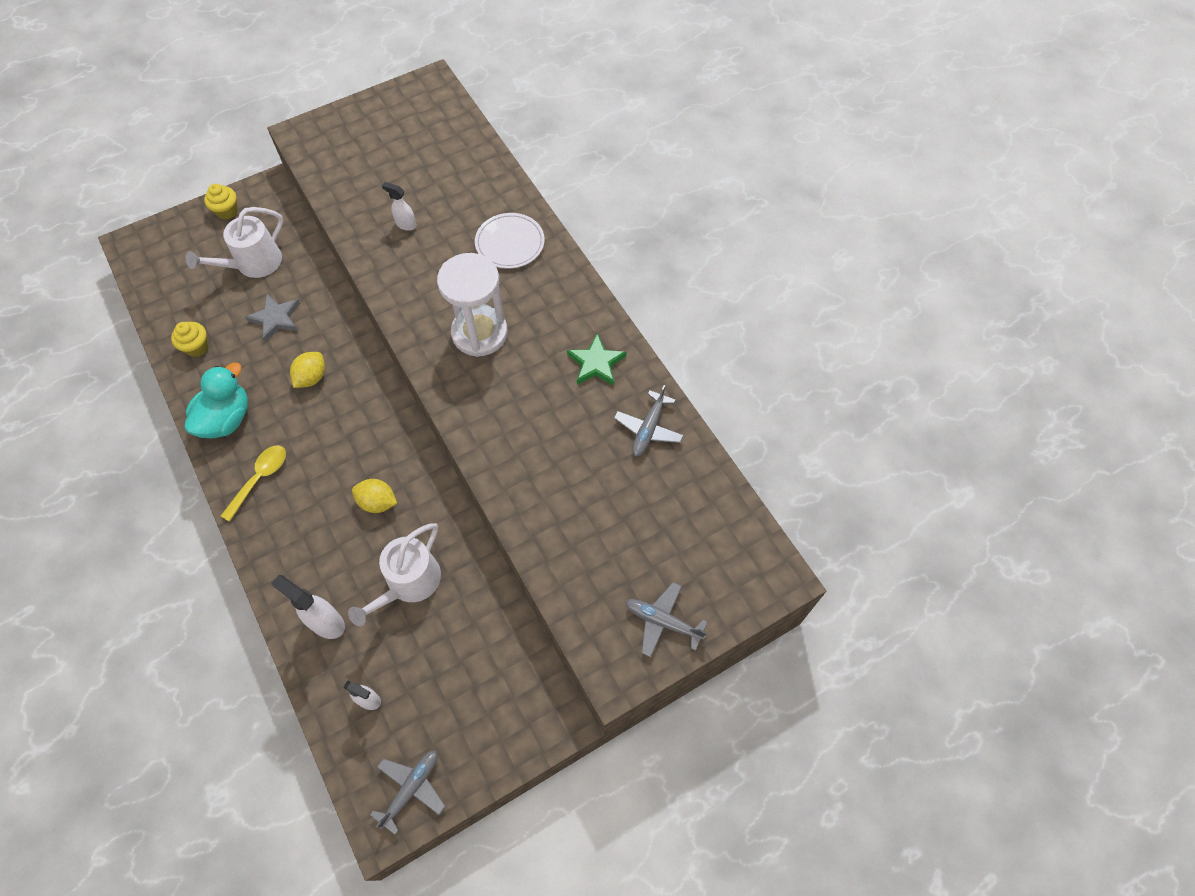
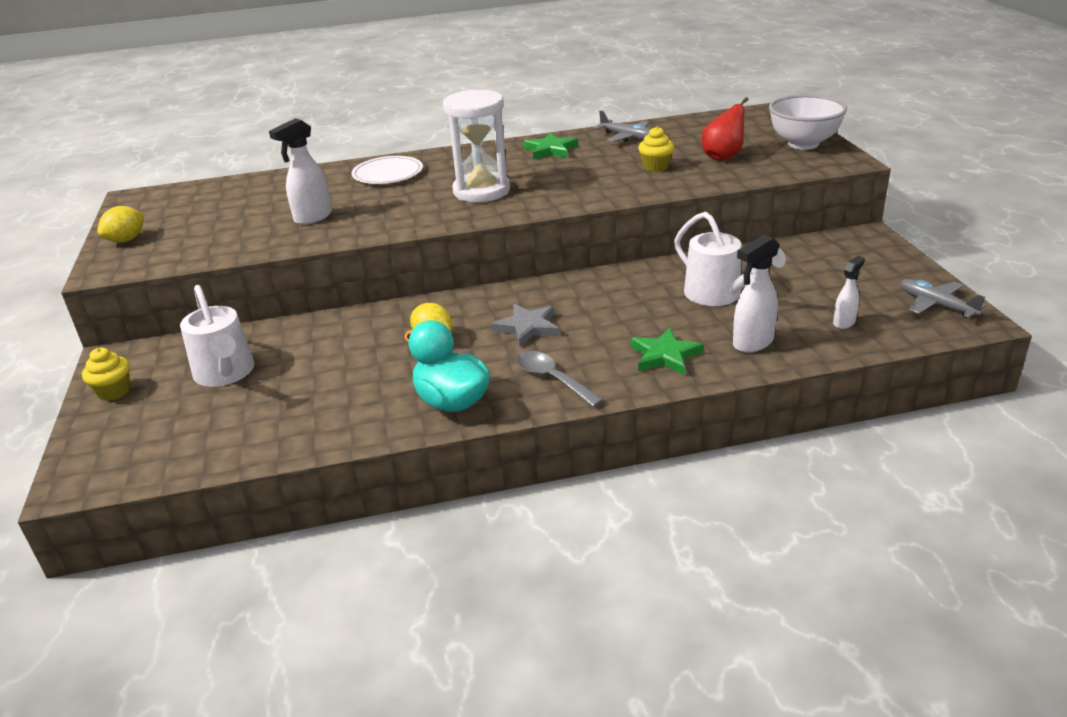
camera: 70 degrees left, 30 degrees down
(197, 347) = (320, 423): yellow cupcake -> yellow cupcake (655, 167)
(260, 478) = (552, 379): yellow spoon -> grey spoon
(276, 319) = (328, 360): grey star -> grey star (527, 327)
(300, 554) = (665, 355): none -> green star
(378, 502) = (619, 306): yellow lemon -> yellow lemon (126, 240)
(405, 224) = (312, 217): white spray bottle -> white spray bottle, size x1.64
(606, 537) = (723, 157): none -> red pear
(662, 621) = (803, 144): grey plane -> white bowl

